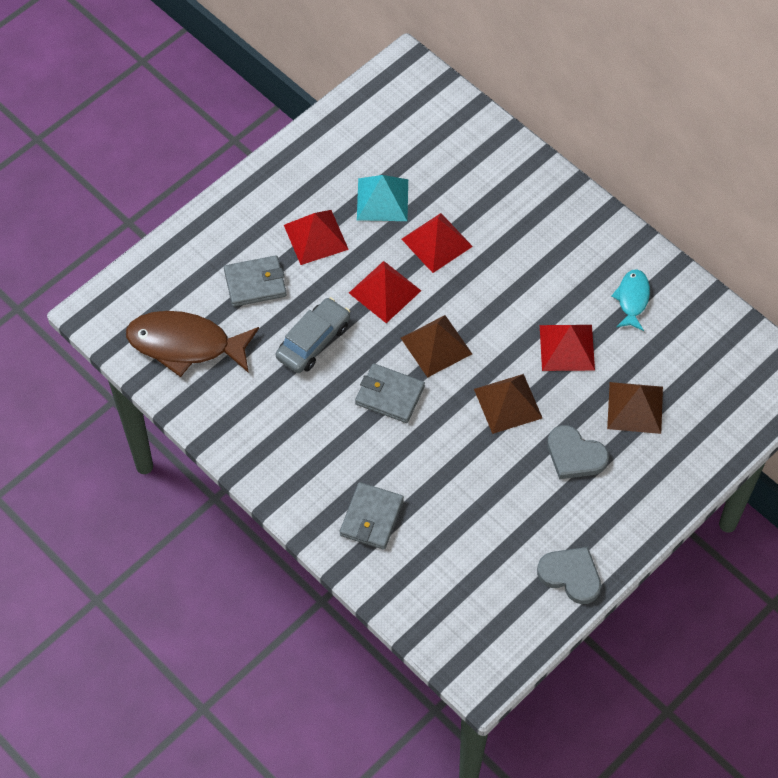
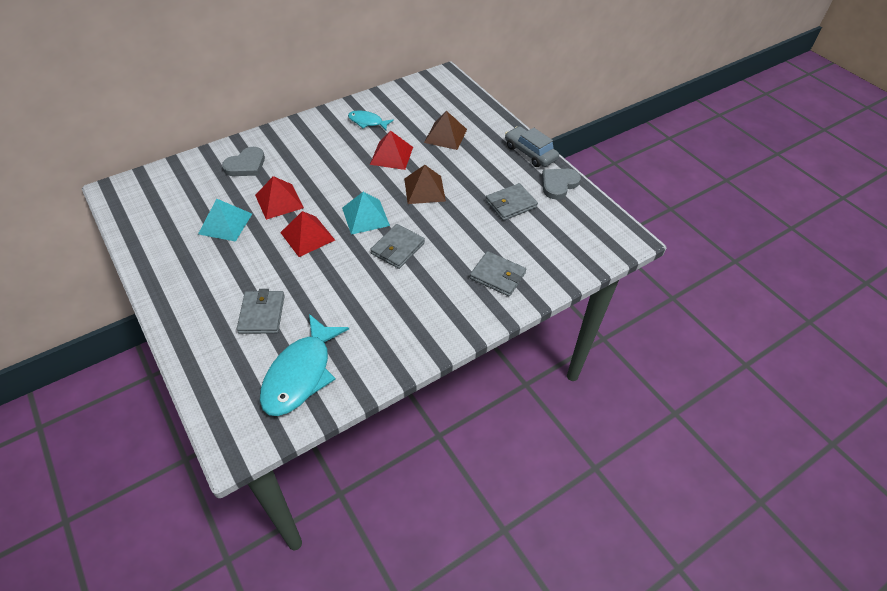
camera: 80 degrees left, 10 degrees down
(185, 345) = (301, 374): brown fish -> turquoise fish
(313, 341) = (333, 285): grey car -> grey car (530, 153)
(315, 237) = (237, 268): red pyramid -> none
(436, 345) = (365, 216): brown pyramid -> turquoise pyramid
(509, 516) = (511, 204): none -> grey wallet
(575, 455) = (472, 167): grey heart -> grey heart (246, 165)

